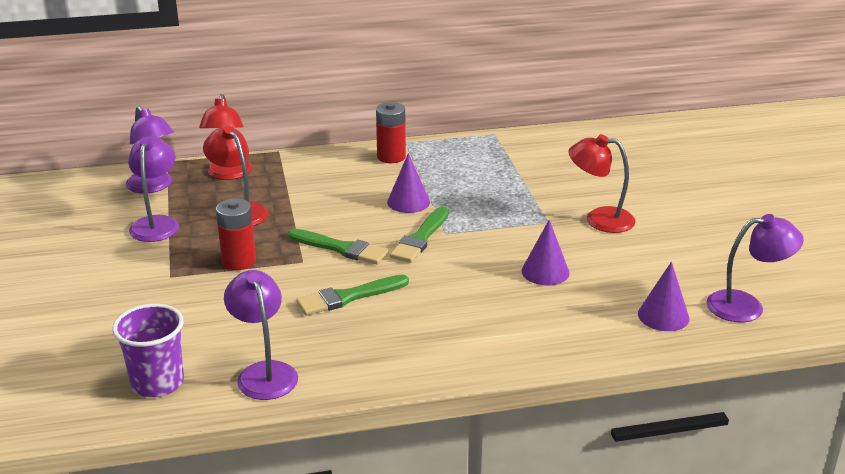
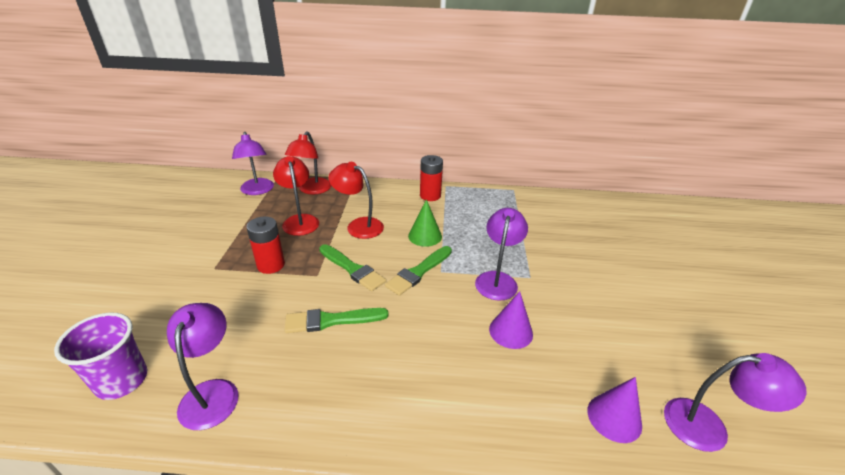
camera: 15 degrees right, 5 degrees up
(156, 223) = (238, 220): purple lamp -> purple lamp (497, 279)
(408, 202) = (425, 236): purple cone -> green cone
(599, 219) = (575, 283): red lamp -> red lamp (359, 225)

